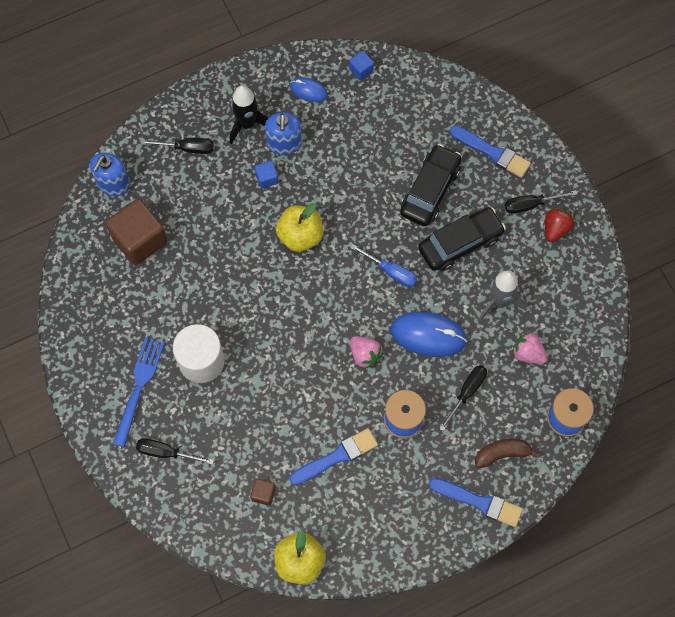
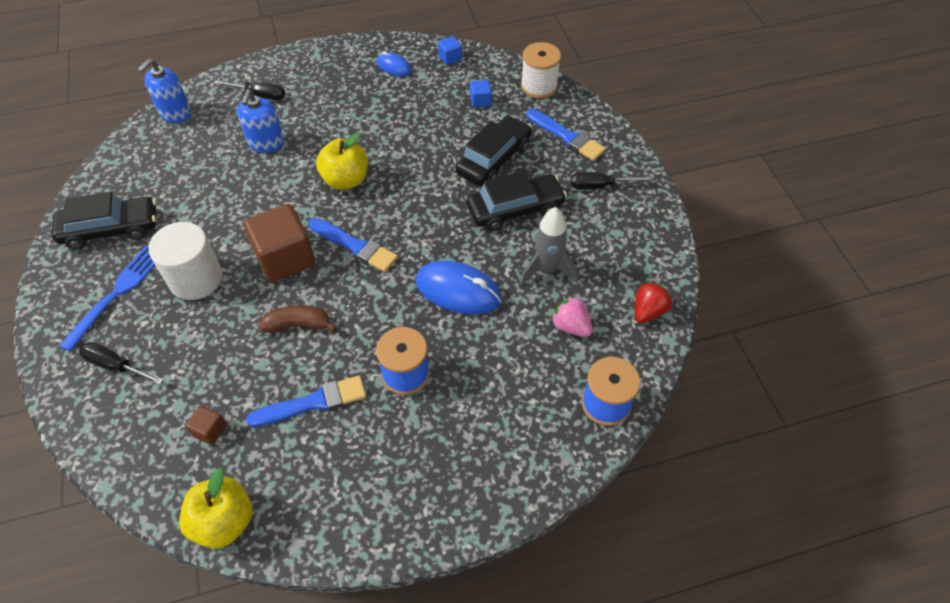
camera: 10 degrees right, 15 degrees down
(107, 324) = (111, 229): none -> black car
(140, 240) = (180, 161): brown cube -> brown cube (285, 258)
(247, 124) = (325, 84): black rocket -> none
(267, 178) = (328, 128): blue cube -> blue cube (480, 101)
(284, 143) = (356, 103): blue soap dispenser -> blue soap dispenser (266, 143)
(365, 355) = (380, 299): pink strawberry -> none
(391, 271) = (432, 224): blue screwdriver -> none
(455, 94) = (539, 86): none -> white spool
(467, 392) = (489, 356): black screwdriver -> none
(479, 502) = (476, 486): blue brush -> blue brush (355, 246)
(502, 454) = (518, 432): brown banana -> brown banana (298, 325)
(555, 229) = (623, 210): red strawberry -> red strawberry (648, 311)

